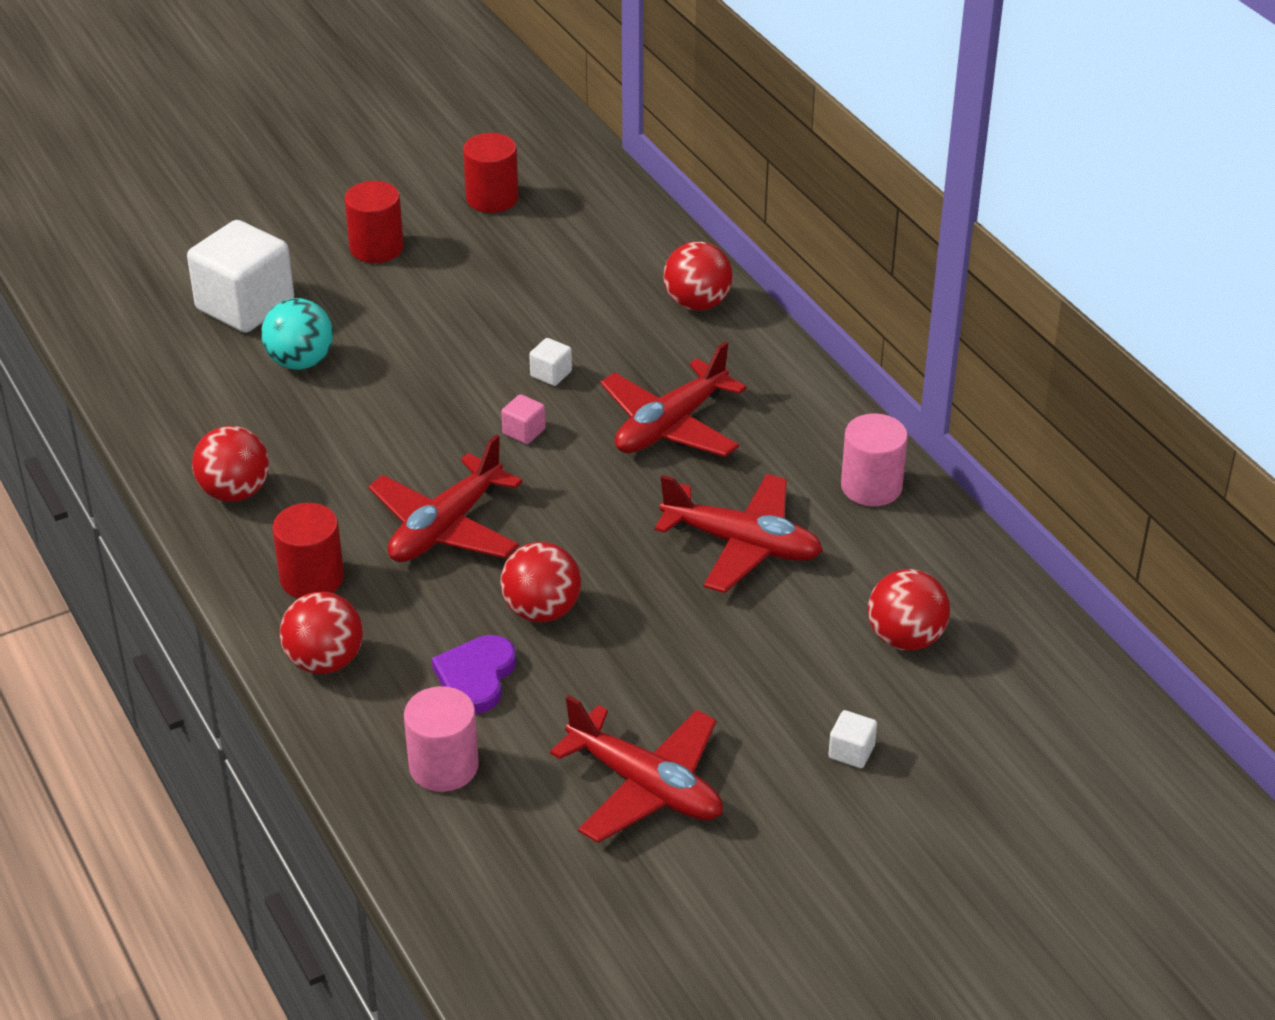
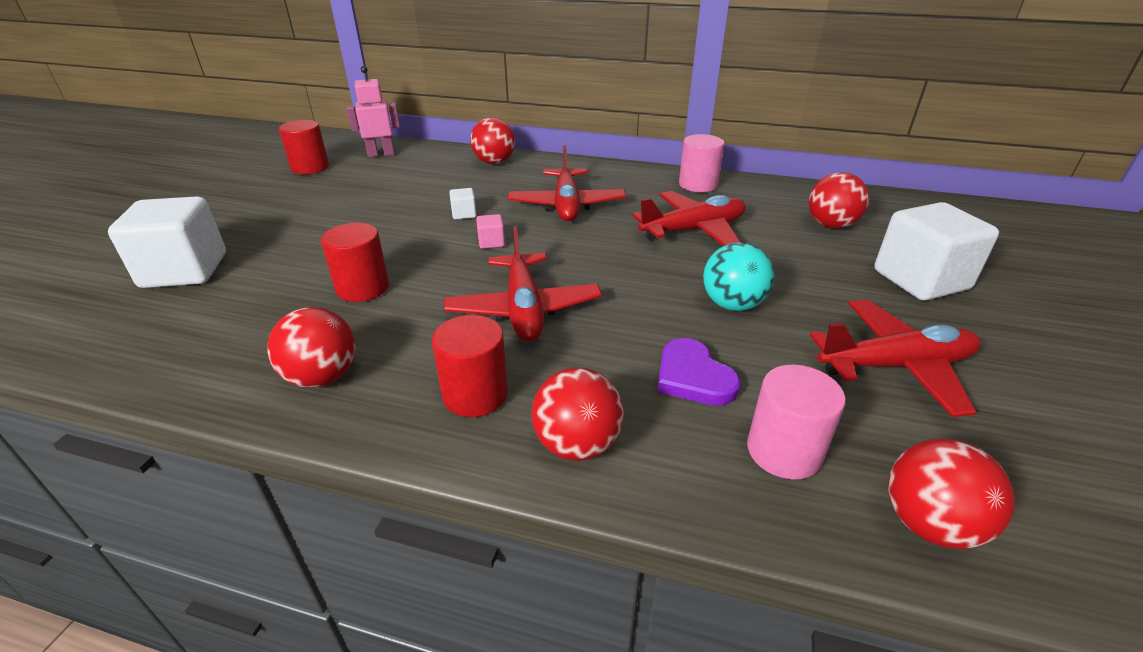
camera: 45 degrees left, 5 degrees down
(300, 361) = (275, 279): turquoise ball -> turquoise ball (732, 304)
(376, 248) = (258, 209): red cylinder -> red cylinder (363, 288)
(542, 610) = (659, 315): red ball -> red ball (928, 523)
(592, 213) = (381, 154): none -> pink robot
(851, 752) = (920, 280): white cube -> white cube, size x2.42

